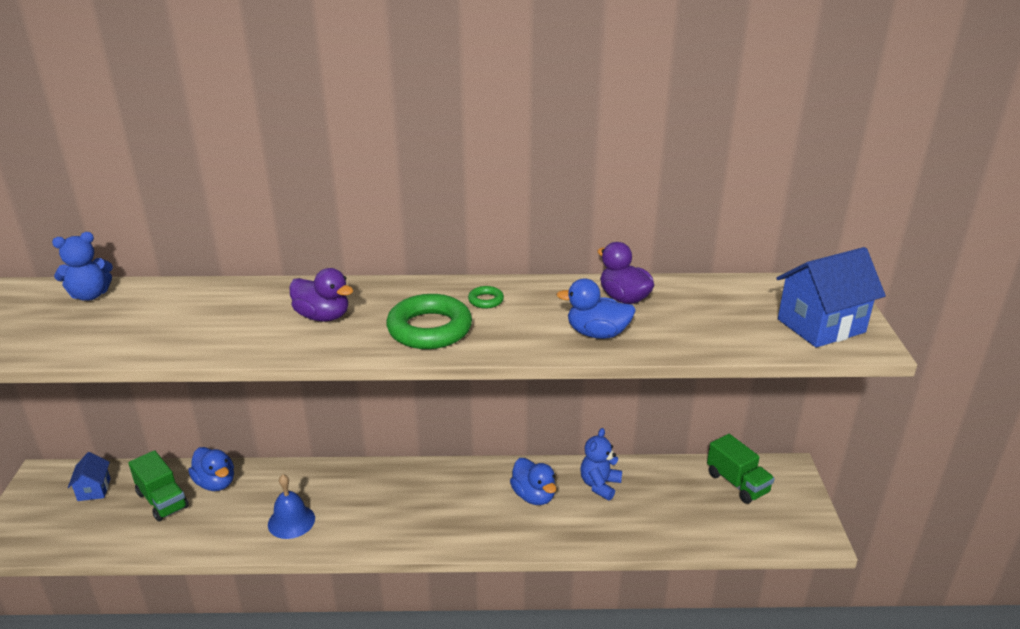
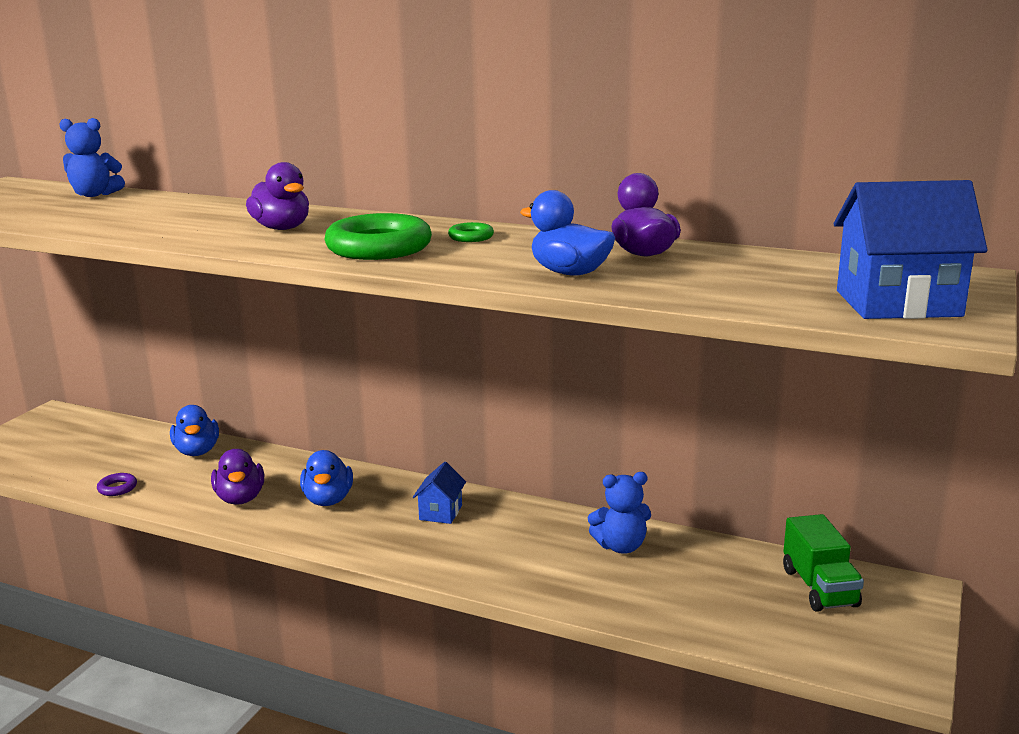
camera: 25 degrees right, 10 degrees down
(94, 489) = (85, 433): blue house -> blue house (440, 512)
(162, 500) = (136, 454): green truck -> none
(174, 541) = (117, 488): none -> purple ring
(291, 521) = (240, 498): blue bell -> purple duck
(533, 496) = (527, 538): blue duck -> blue duck (328, 500)
(600, 485) = (621, 546): blue teddy bear -> blue teddy bear turned 150 degrees counterclockwise

